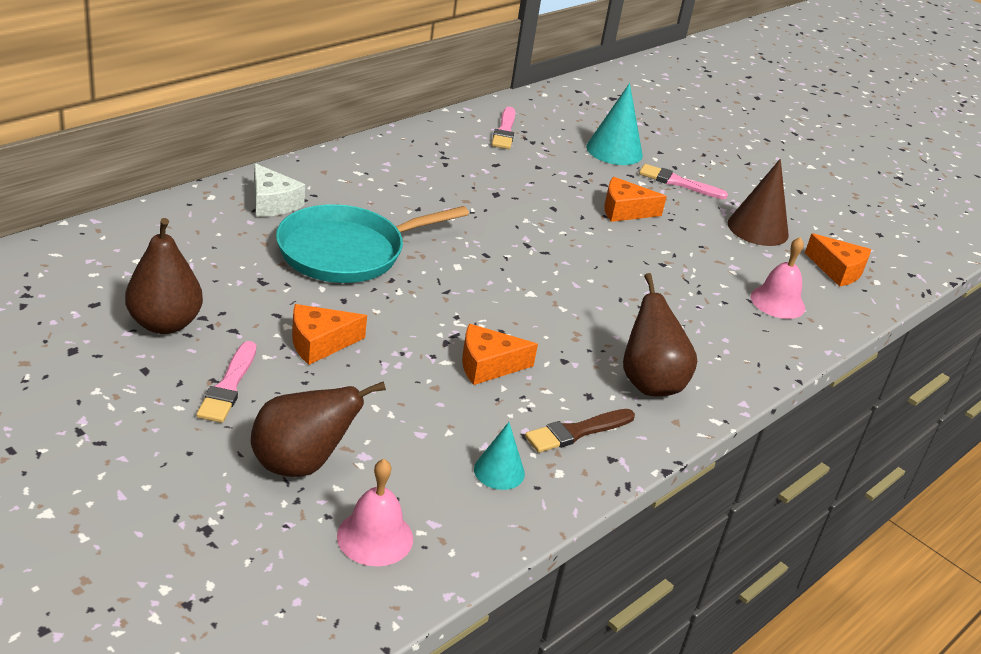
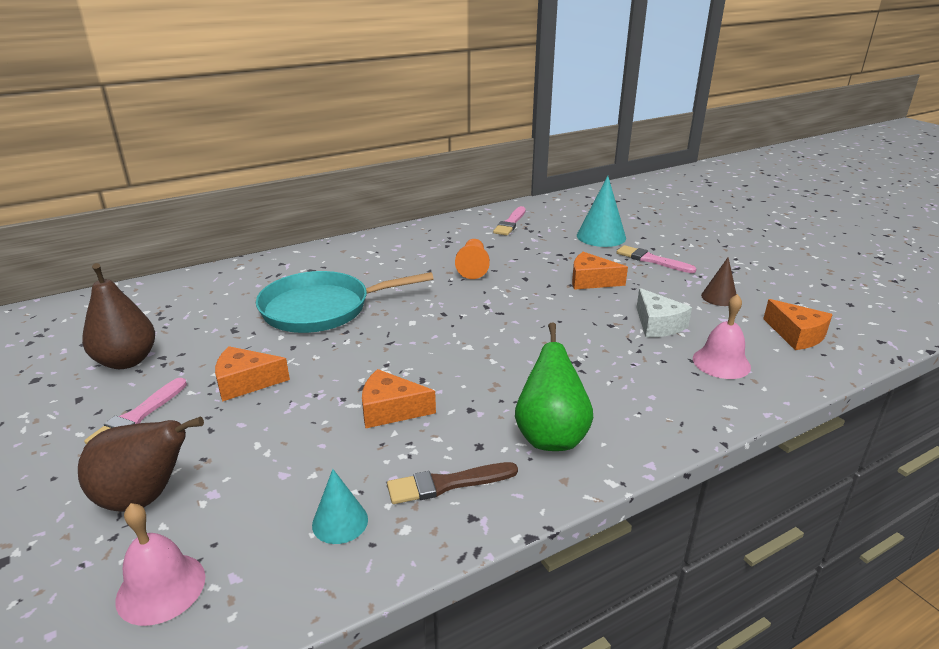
camera: 20 degrees right, 5 degrees down
(272, 203) = (285, 272): white cheese -> white cheese (657, 324)
(490, 194) = (473, 267): none -> orange pawn
(649, 383) = (551, 436): brown pear -> green pear
(758, 229) = (719, 297): brown cone -> brown cone, size x0.60

